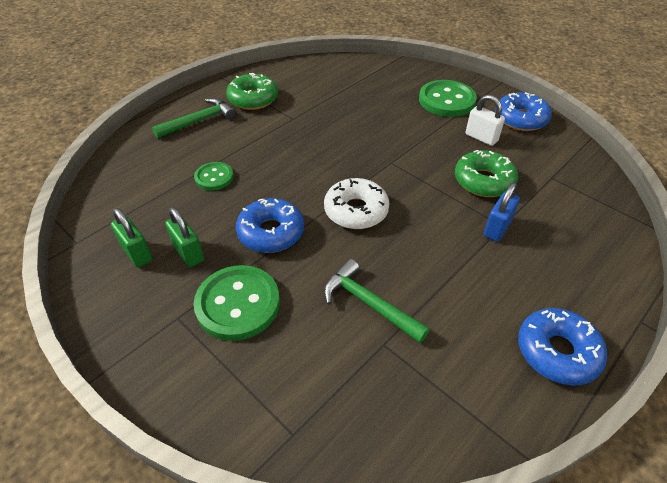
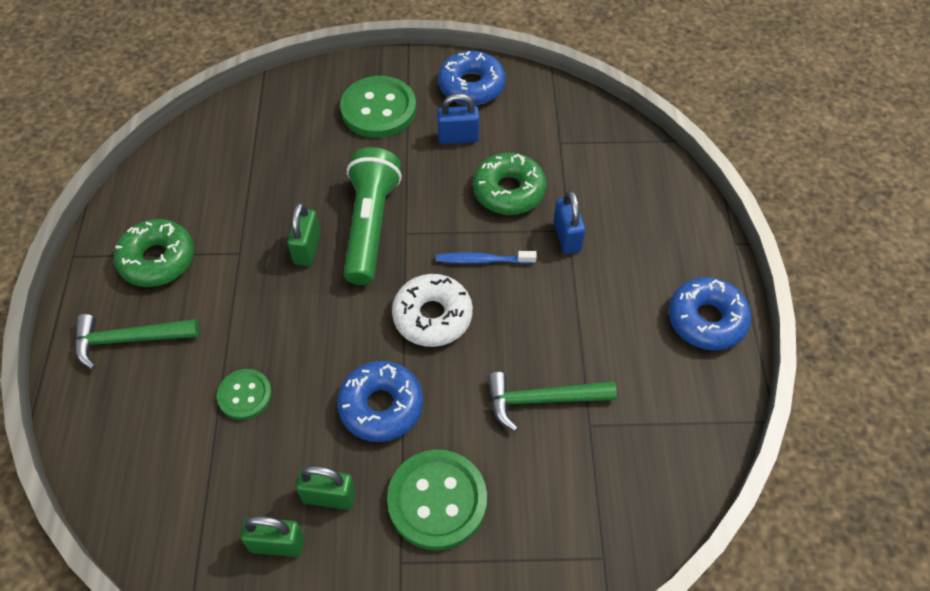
camera: 45 degrees left, 10 degrees up
(199, 121) = (129, 340): green hammer -> green hammer turned 105 degrees counterclockwise
(328, 137) = (307, 249): none -> green padlock
(375, 147) = (370, 226): none -> green flashlight
(422, 204) = (483, 260): none -> blue toothbrush
(481, 138) = (458, 137): white padlock -> blue padlock

